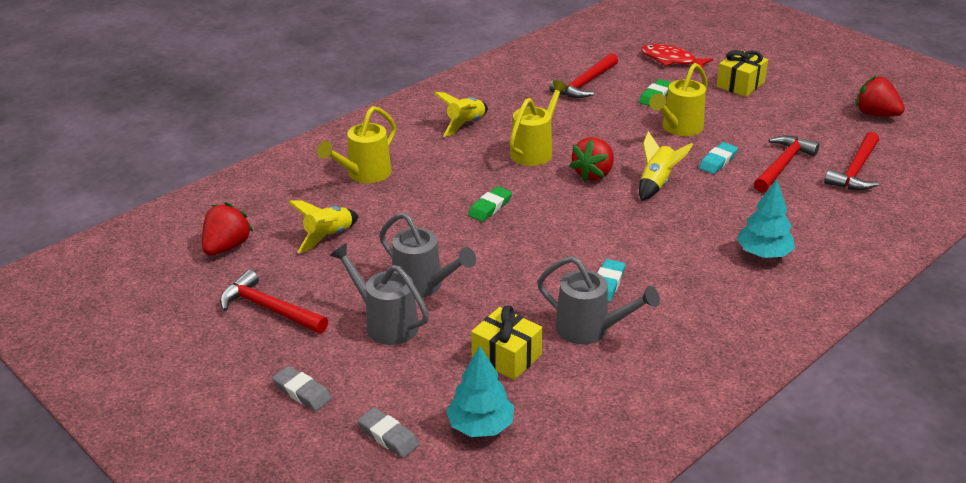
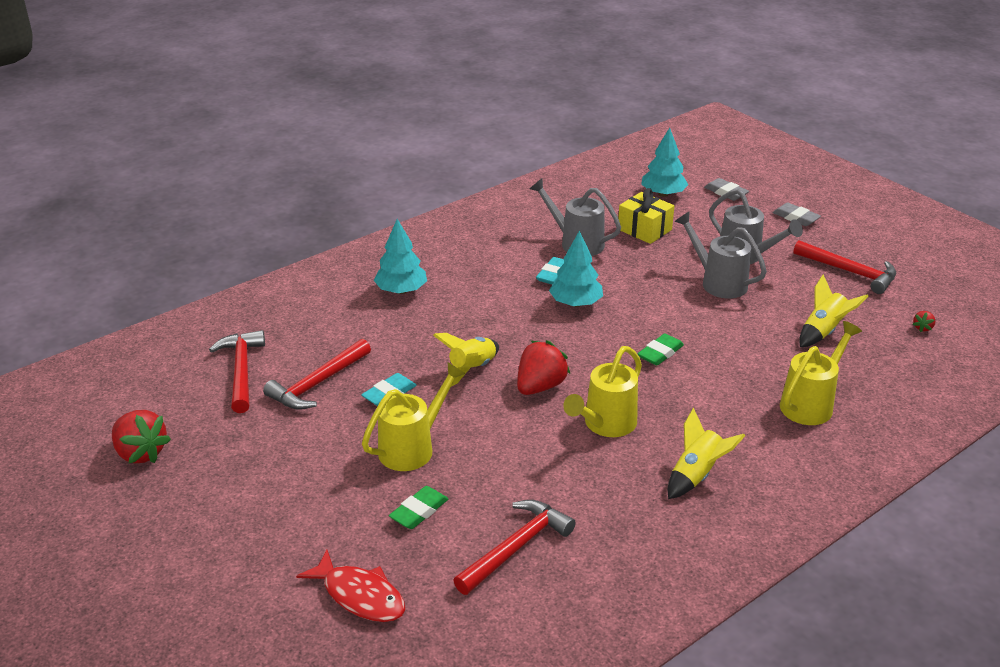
camera: 175 degrees left, 0 degrees up
(226, 247) = (922, 328): red strawberry -> red strawberry, size x0.45
(577, 251) = (575, 303): none -> turquoise tree
(740, 84) = (283, 526): yellow gift -> none
(855, 171) = (241, 371): red hammer -> red hammer turned 45 degrees counterclockwise

